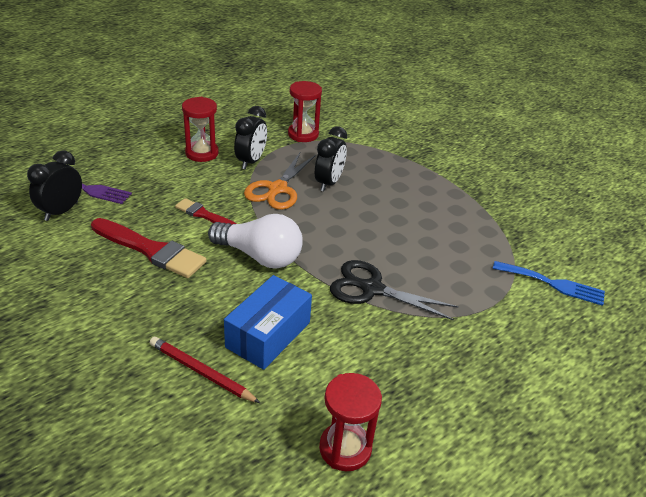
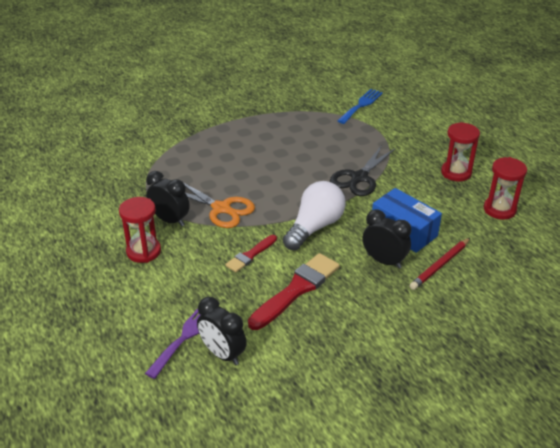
camera: 75 degrees left, 0 degrees up
(303, 134) = (132, 184): red hourglass -> red hourglass (456, 172)
(328, 183) = (220, 179): black clock -> black clock (384, 261)

